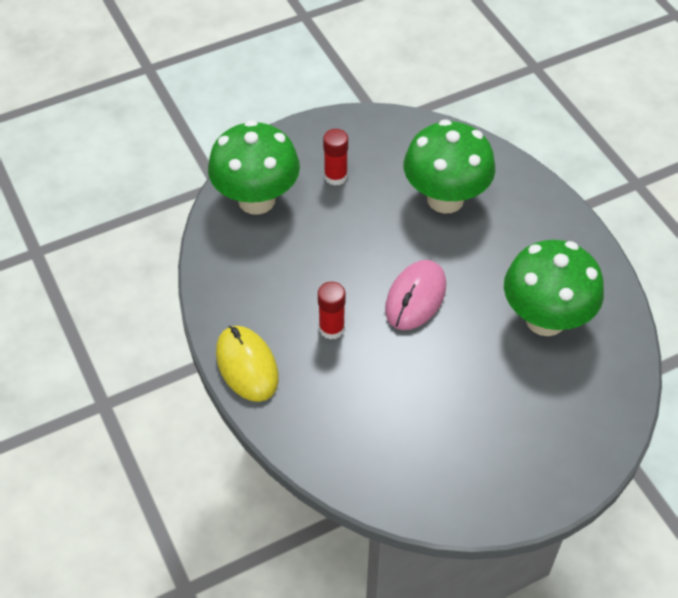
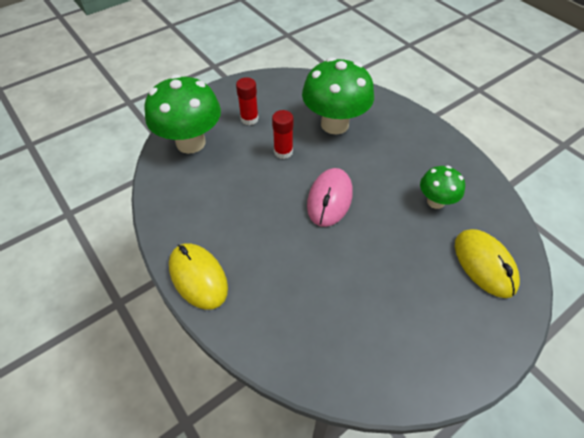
camera: 10 degrees left, 0 degrees up
(331, 328) = (266, 234): red glue stick -> red glue stick (283, 152)
(545, 319) = (435, 201): green mushroom -> green mushroom, size x0.54
(579, 401) = (484, 264): none -> yellow mouse

